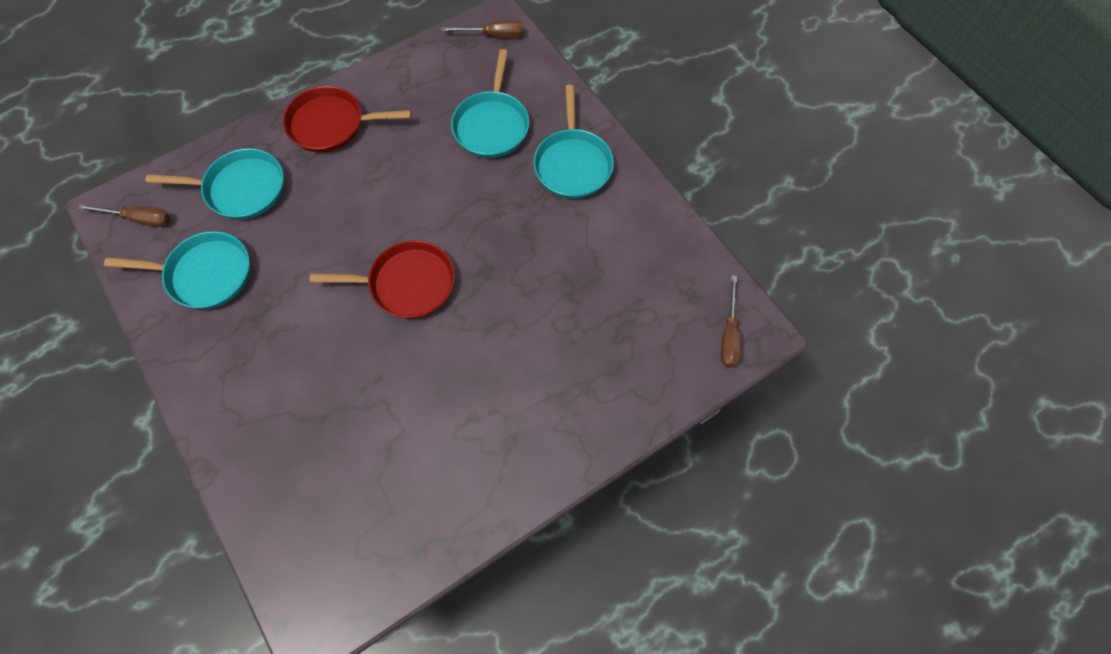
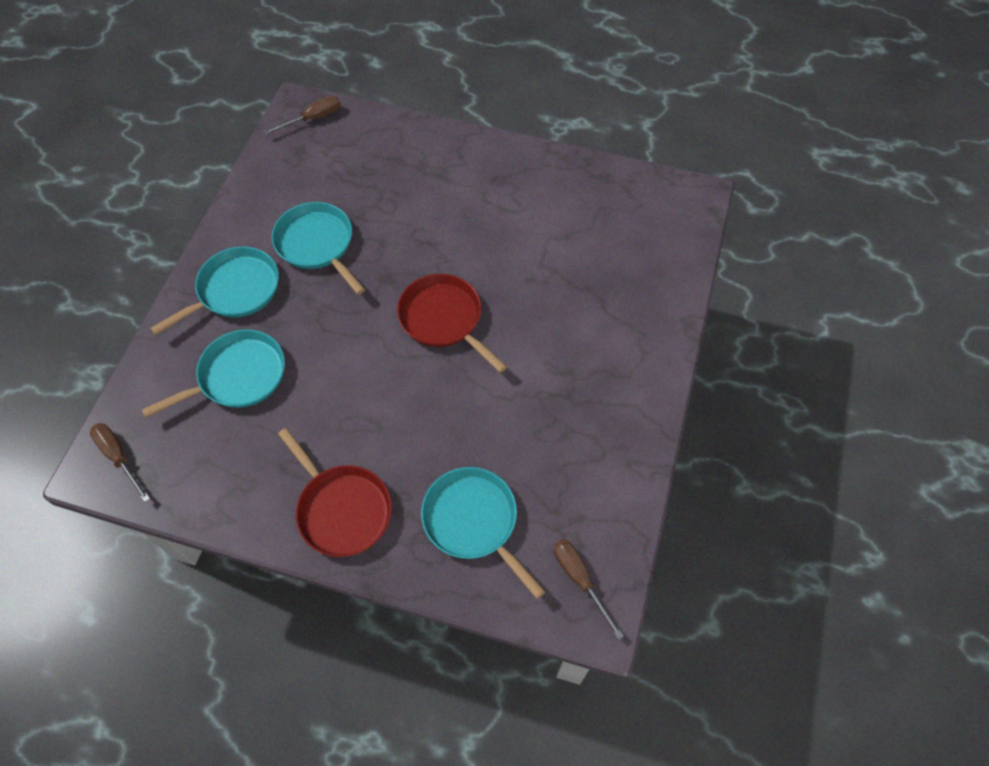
camera: 130 degrees left, 5 degrees down
(205, 274) = (571, 468): turquoise pan -> turquoise pan (317, 244)

